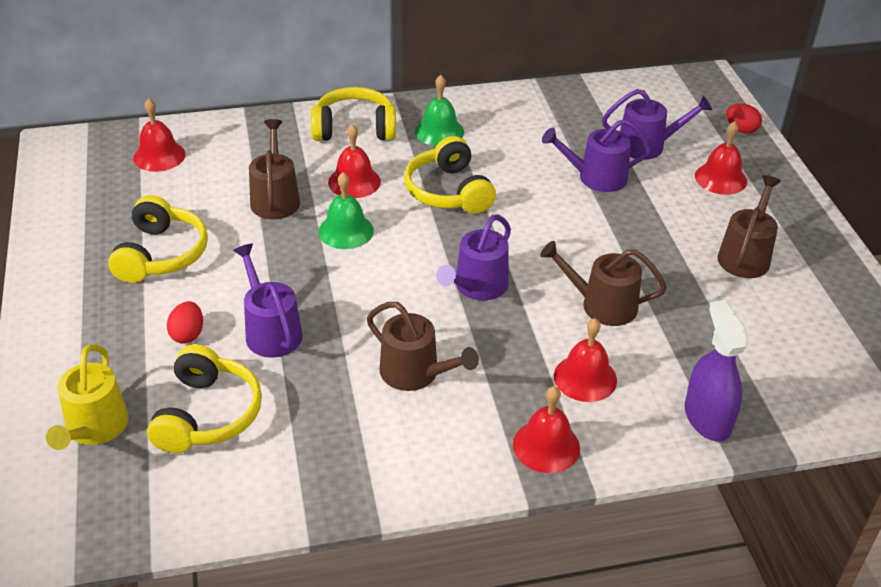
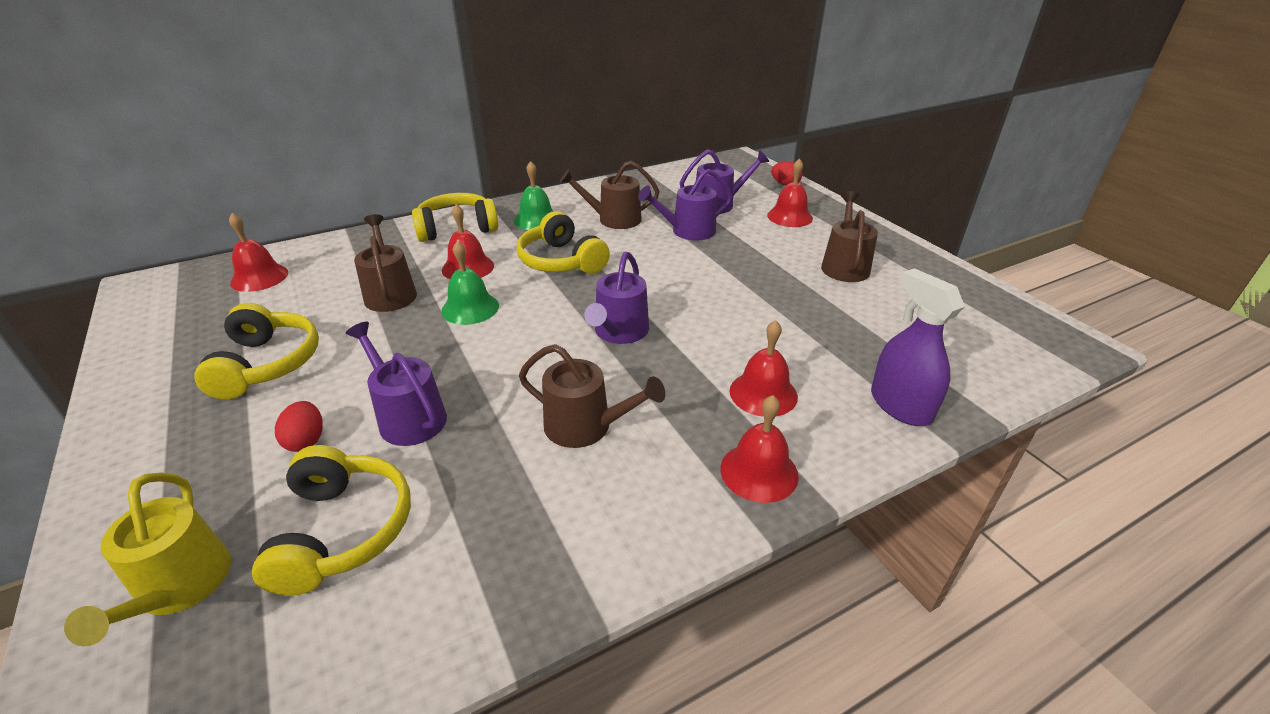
camera: 15 degrees left, 5 degrees down
(602, 305) = (745, 326): brown watering can -> brown watering can (614, 219)

